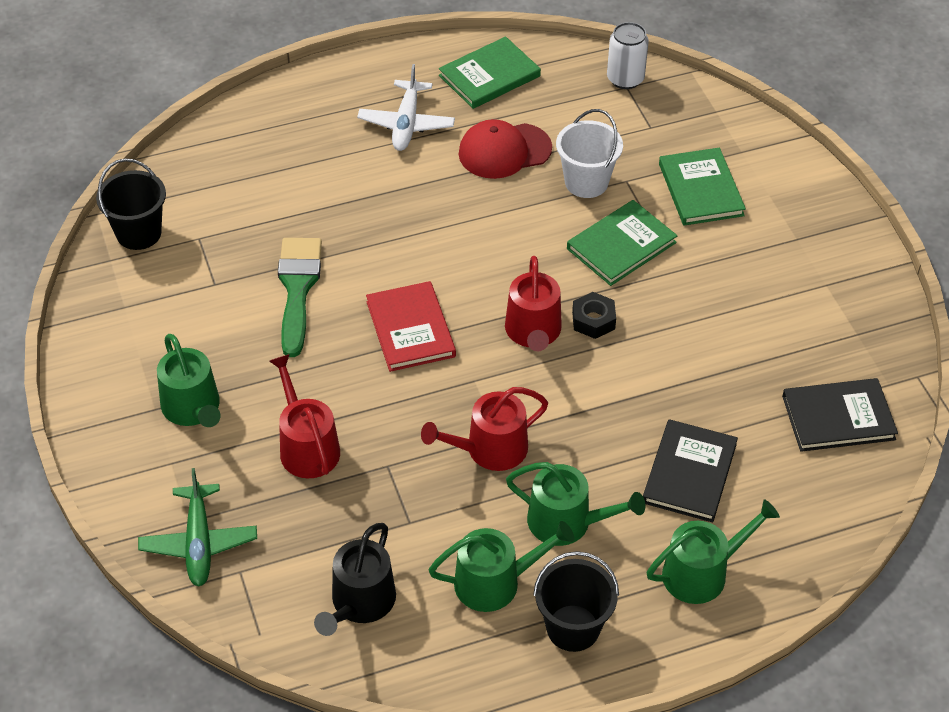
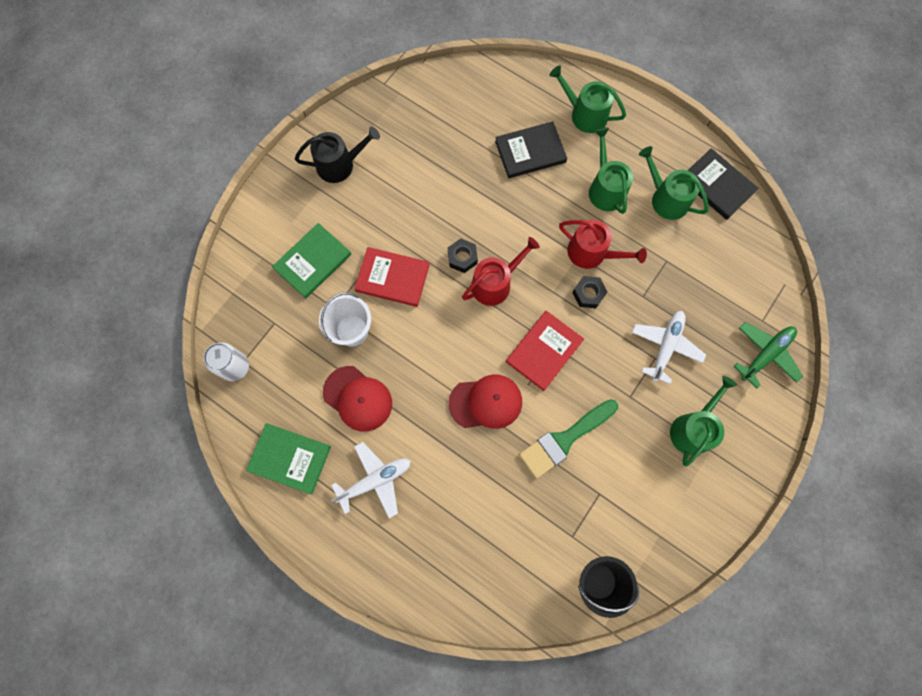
camera: 125 degrees left, 25 degrees up
(307, 447) = (665, 346): red watering can -> white plane
(360, 603) = (729, 251): black watering can -> black watering can (340, 165)
(401, 247) = (486, 402): none -> red cap
(440, 413) = (588, 294): none -> black nut
(573, 628) = (661, 150): black bucket -> none
(621, 246) = (392, 278): green book -> red book
(838, 418) = (440, 105): black book -> black book (717, 185)

